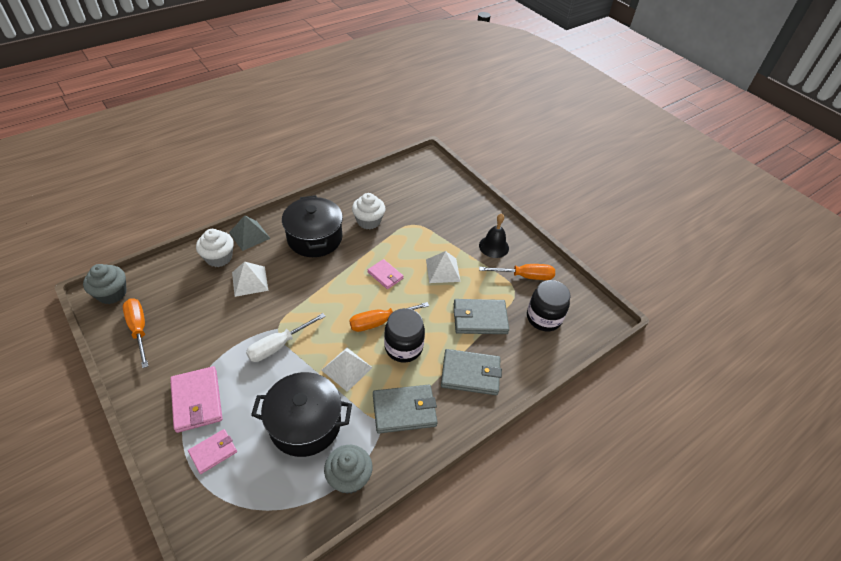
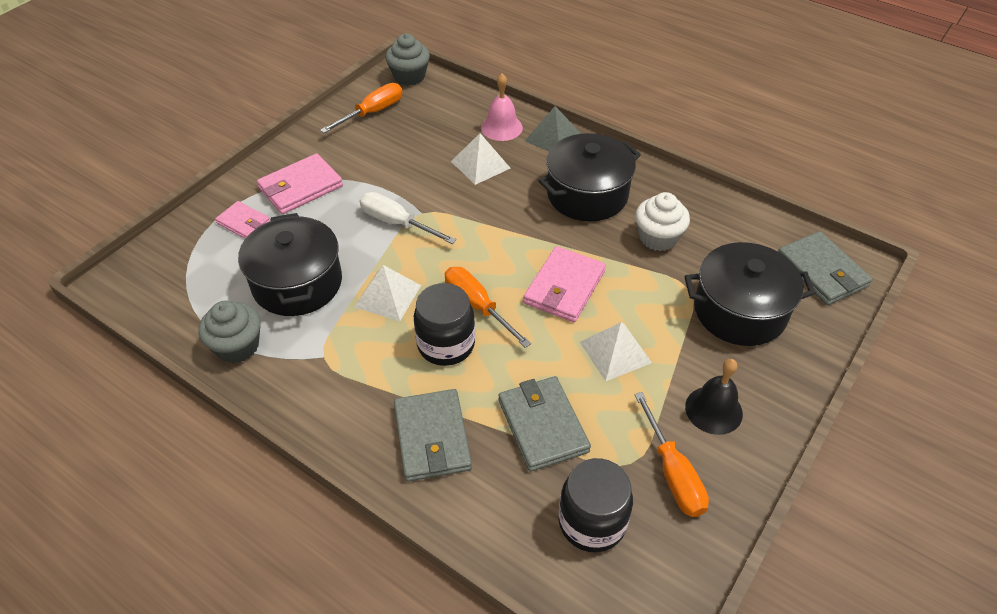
camera: 75 degrees right, 0 degrees up
(219, 258) = (501, 127): white cupcake -> pink bell
(385, 275) = (564, 287): pink wallet -> pink wallet, size x1.64
(404, 410) = (345, 374): grey wallet -> grey wallet (821, 271)
(437, 211) = (739, 311): none -> black pot

